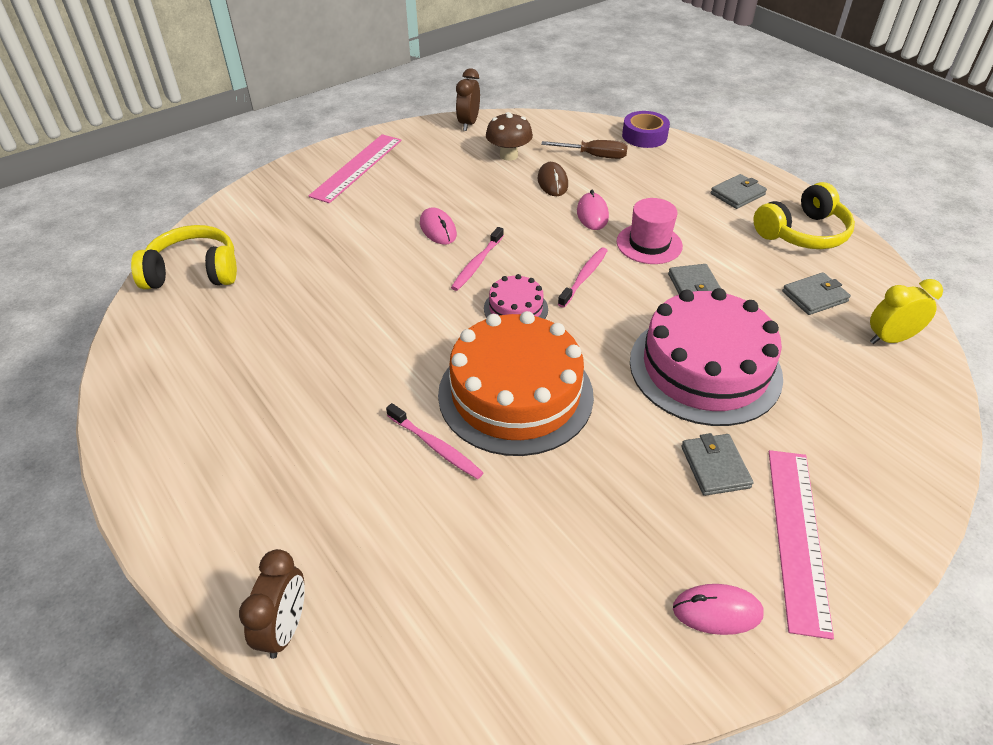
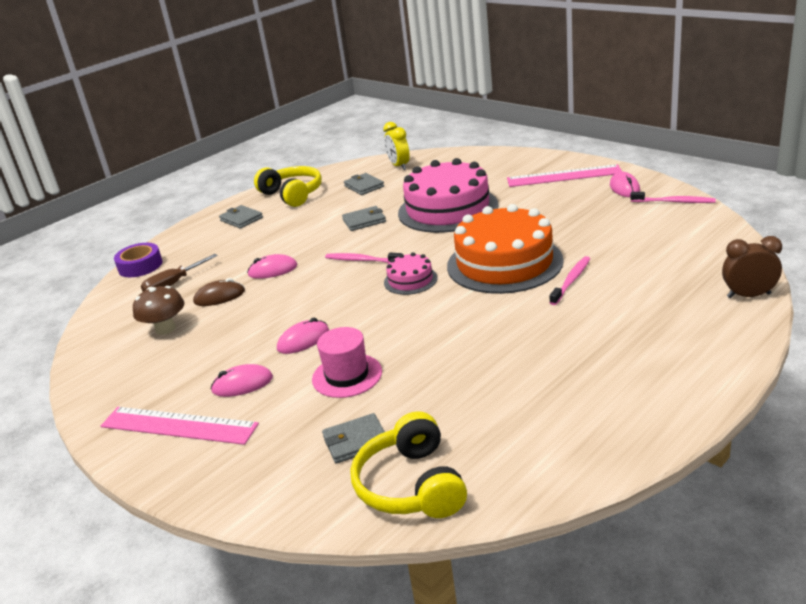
camera: 95 degrees left, 15 degrees down
(390, 196) = (242, 384): none -> pink mouse
(468, 123) = (87, 368): brown clock -> none
(477, 264) = (355, 308): pink toothbrush -> pink toothbrush (674, 202)
(594, 156) = (173, 284): brown screwdriver -> brown screwdriver turned 135 degrees counterclockwise
(649, 244) = (313, 242): pink hat -> pink hat (347, 375)
(715, 467) = (530, 198): grey wallet -> grey wallet (356, 441)

